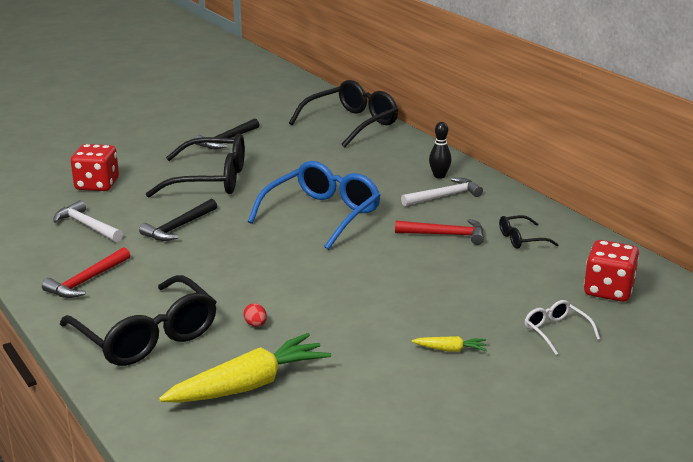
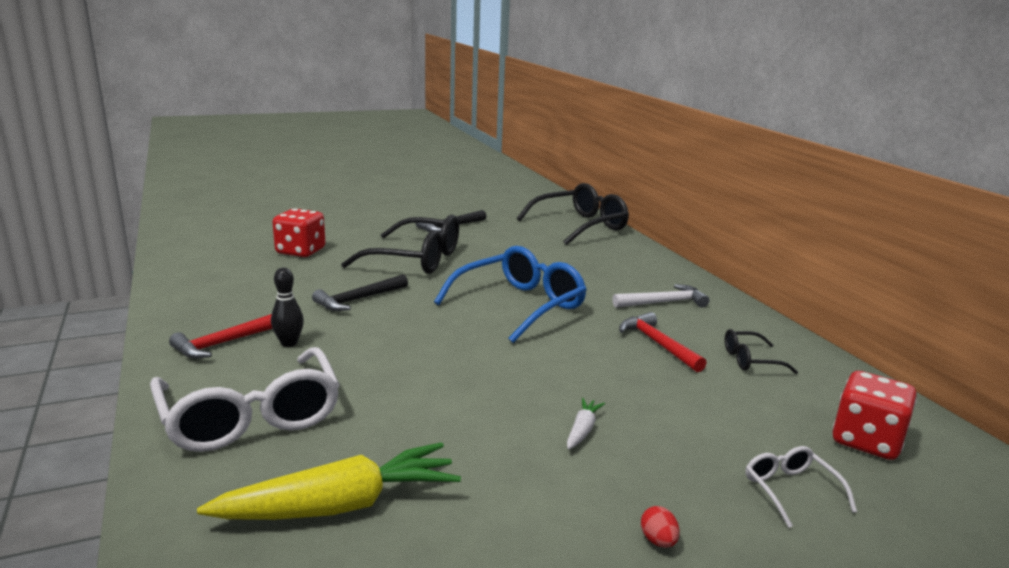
camera: 10 degrees right, 5 degrees down
(87, 225) = (265, 287): white hammer -> none
(147, 336) = (251, 416): black glasses -> white glasses
(255, 324) = (389, 421): red egg -> red egg (658, 541)
(403, 311) = (582, 430): none -> white carrot
(439, 176) = (662, 282): black bowling pin -> black bowling pin (289, 343)
(446, 235) = (657, 344): red hammer -> red hammer turned 135 degrees counterclockwise
(450, 350) = (634, 495): yellow carrot -> none

